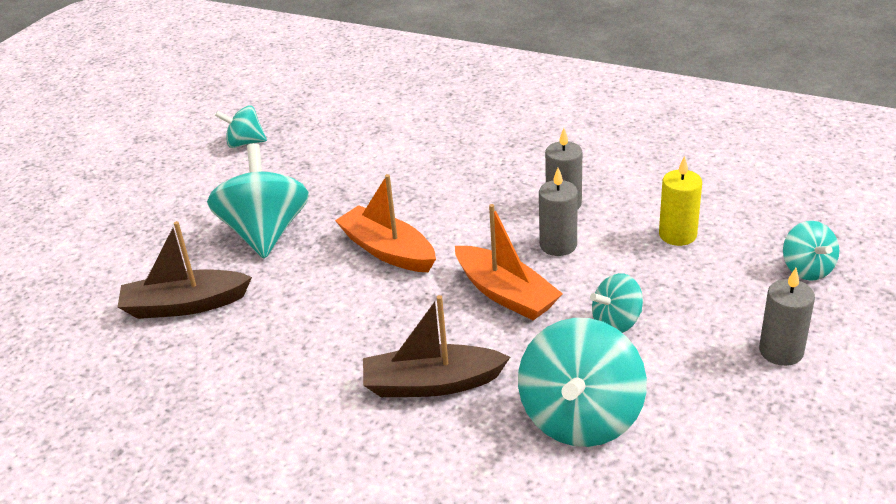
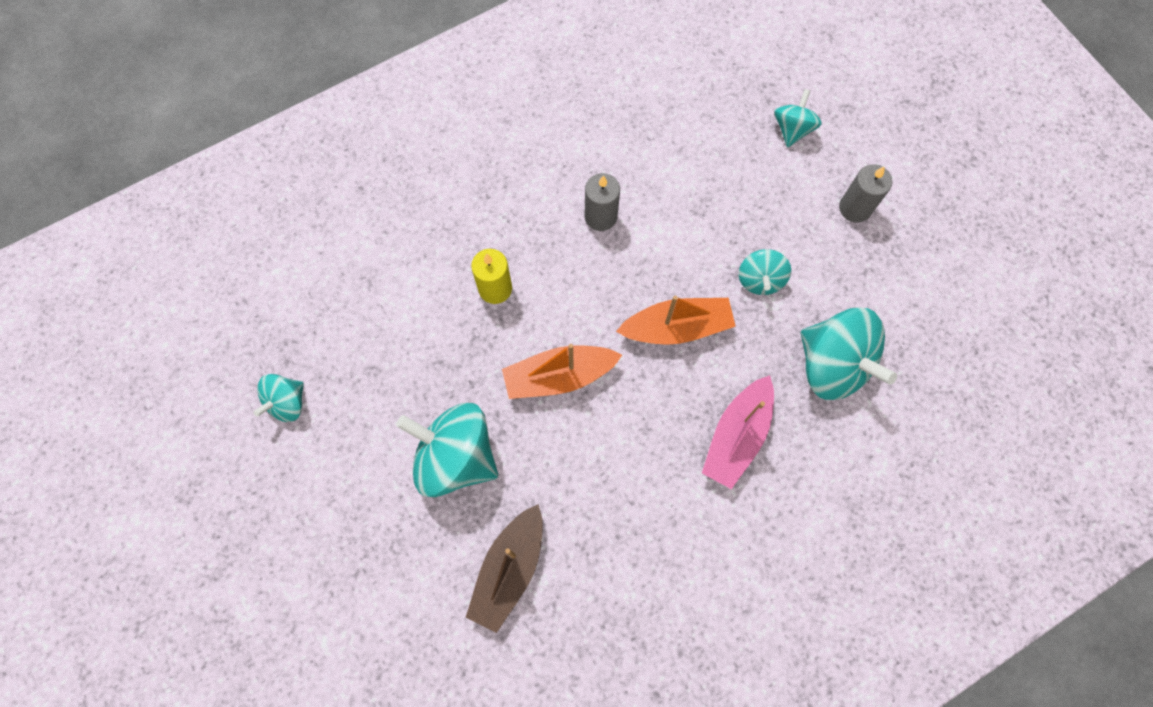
camera: 60 degrees left, 35 degrees up
(432, 383) = (737, 436): brown boat -> pink boat
(558, 245) = (648, 255): grey candle -> none
(677, 235) = (697, 173): yellow candle -> yellow candle (495, 288)
(807, 269) = (792, 129): turquoise spinning top -> turquoise spinning top turned 90 degrees counterclockwise

